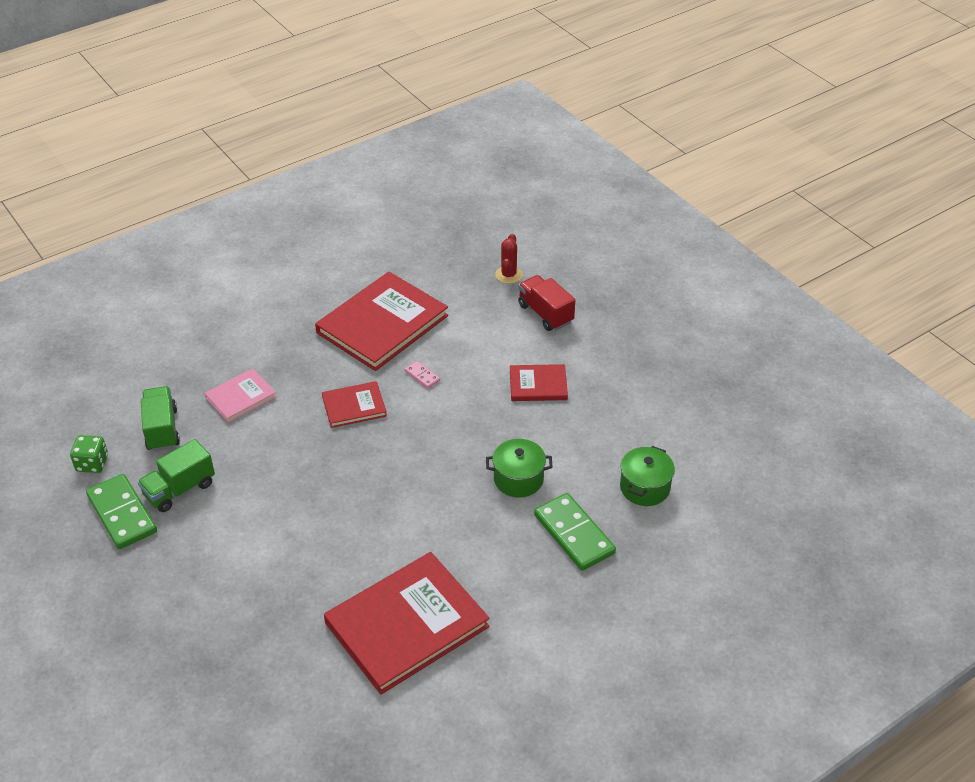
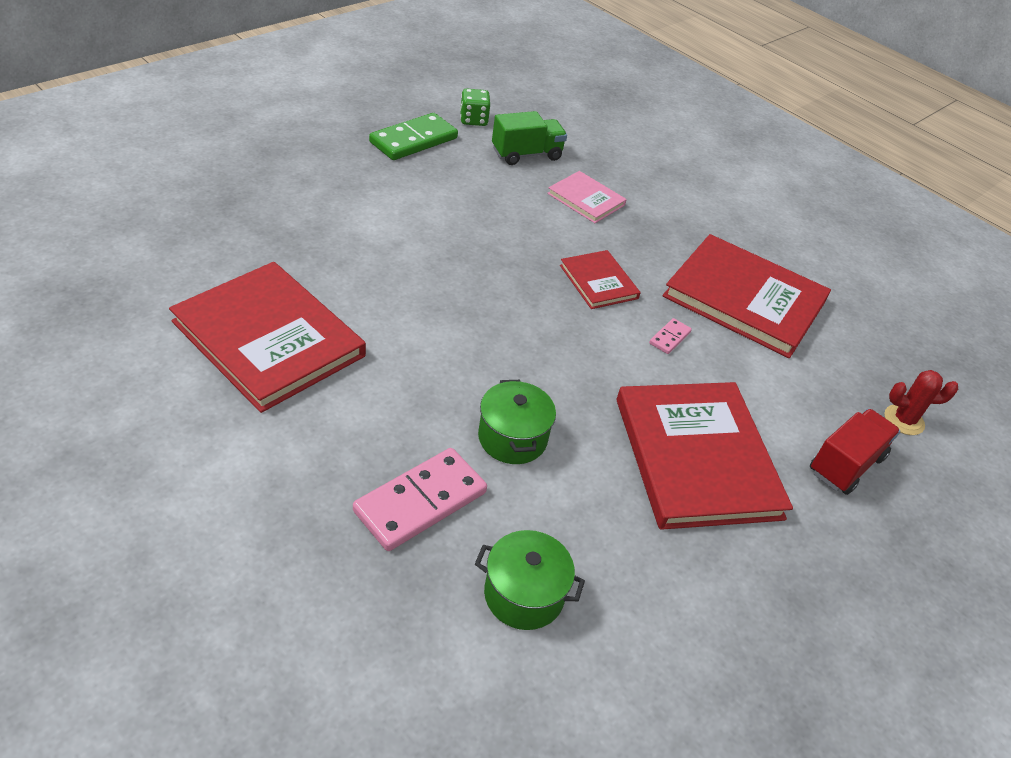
camera: 75 degrees right, 0 degrees up
(179, 489) = (449, 170): green truck -> none
(538, 385) = (696, 457): red book -> red book, size x1.98
(574, 534) = (420, 502): green domino -> pink domino

